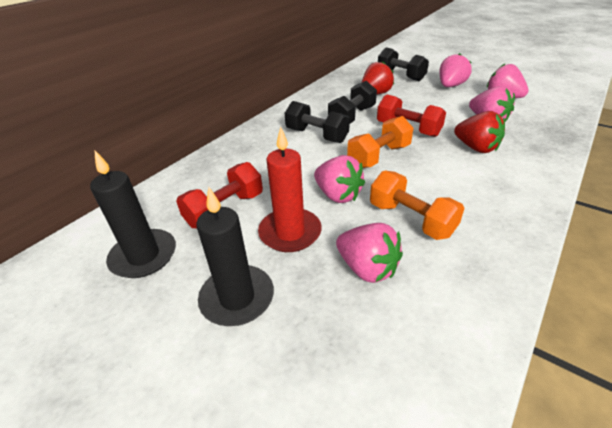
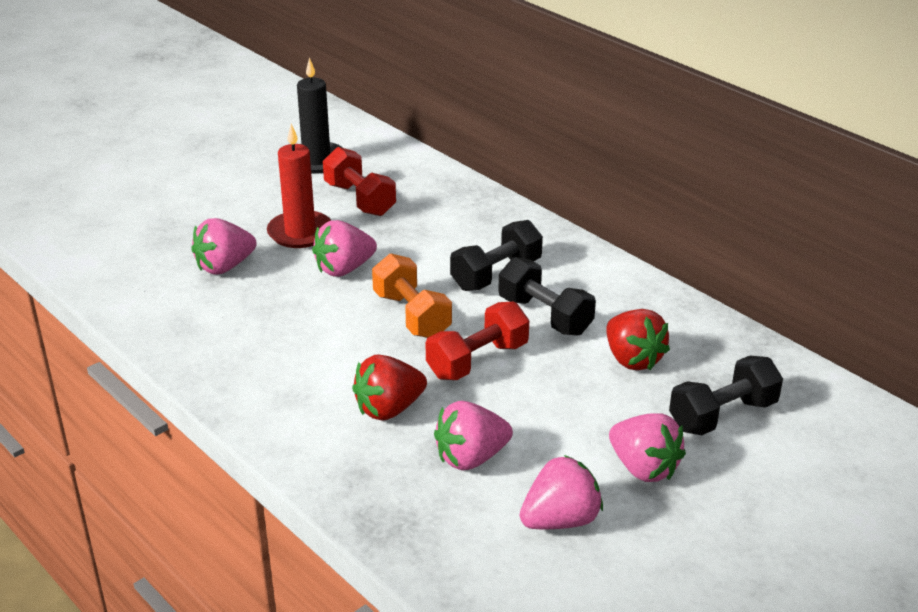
camera: 100 degrees right, 5 degrees down
(237, 298) = (237, 202): black candle -> none
(411, 219) = (272, 307): orange dumbbell -> none

